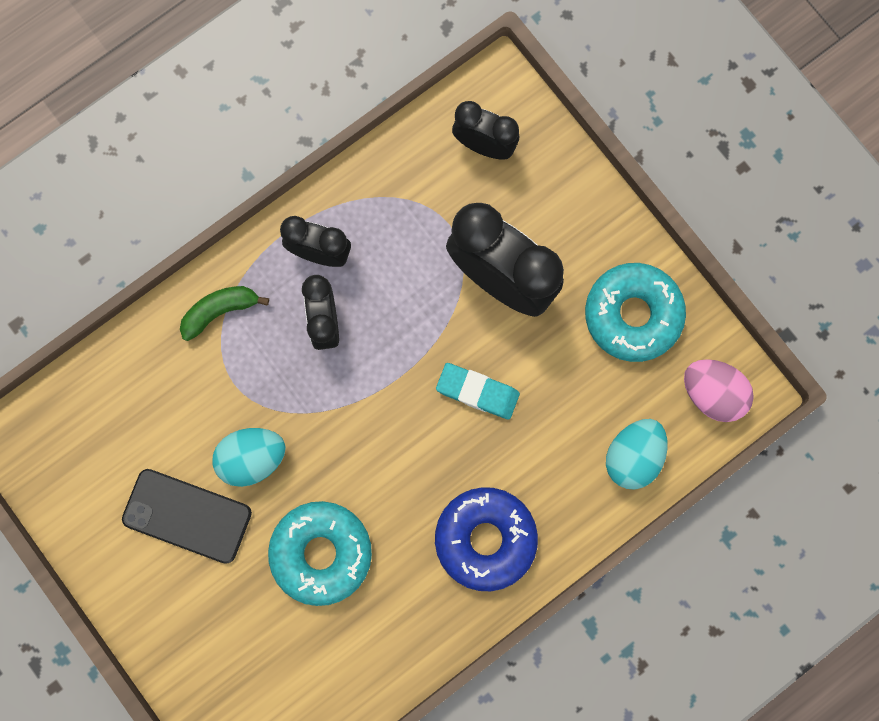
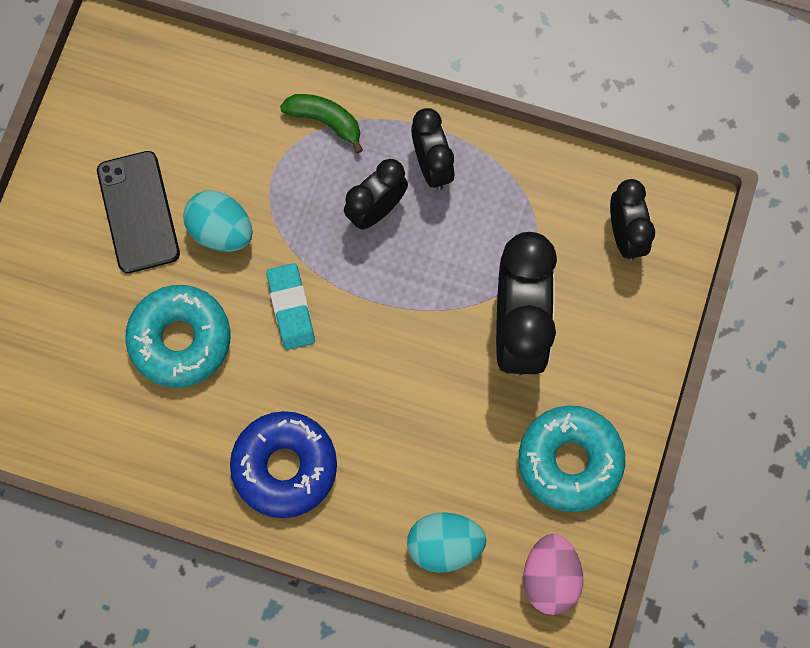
camera: 55 degrees right, 5 degrees down
(477, 392) = (407, 374): turquoise eraser -> turquoise eraser (291, 308)

